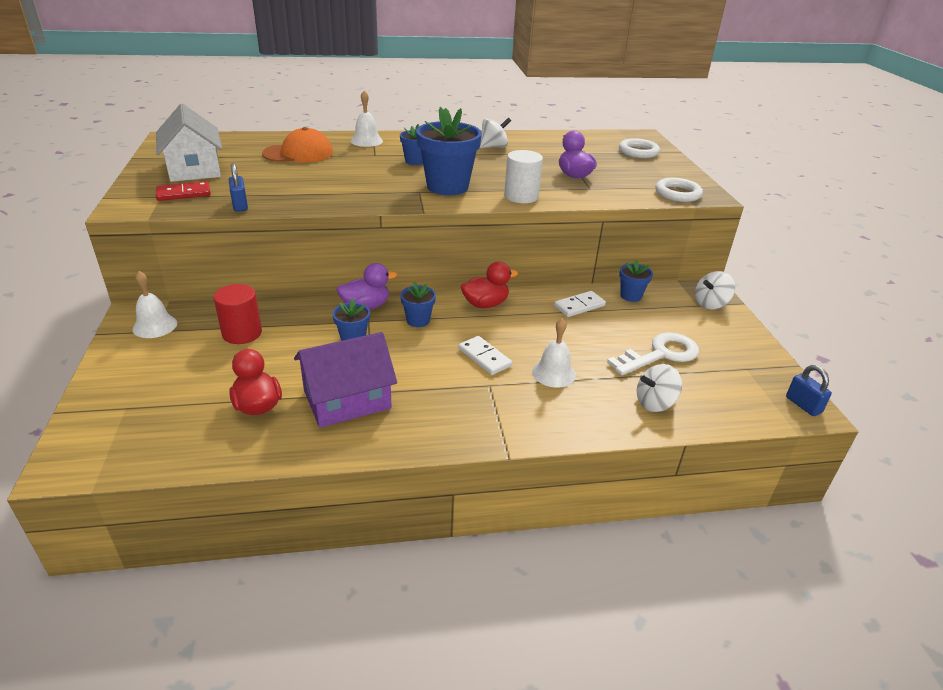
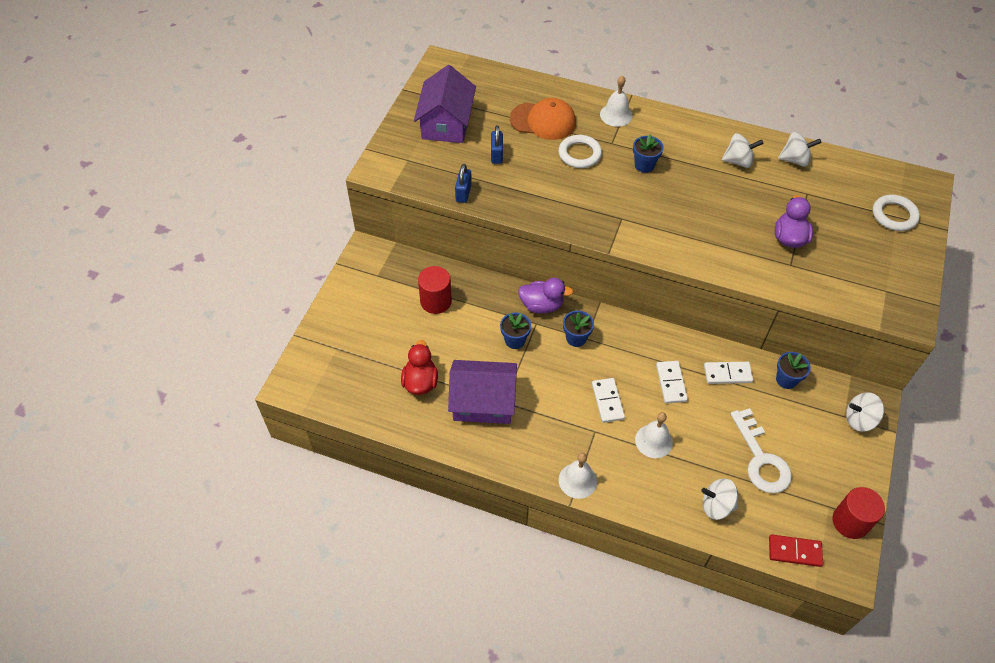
camera: 30 degrees right, 20 degrees up
(155, 326) = (377, 269): white bell -> white bell (577, 480)
(184, 194) = (426, 161): red domino -> red domino (794, 551)
(194, 169) = (446, 123): white house -> purple house
(447, 187) = (652, 219): blue flower pot -> none
(485, 304) = (643, 340): red duck -> none
(521, 196) = (712, 256): white cylinder -> none
(534, 326) = (671, 383): none -> white domino
(537, 139) = (795, 160): none -> white spinning top
(660, 354) = (761, 459): white key -> white key turned 75 degrees clockwise
(677, 193) = (878, 303): white ring -> white ring (579, 154)
(774, 373) = (850, 522): none -> red cylinder
(803, 405) = (846, 564): blue padlock -> blue padlock (496, 155)

